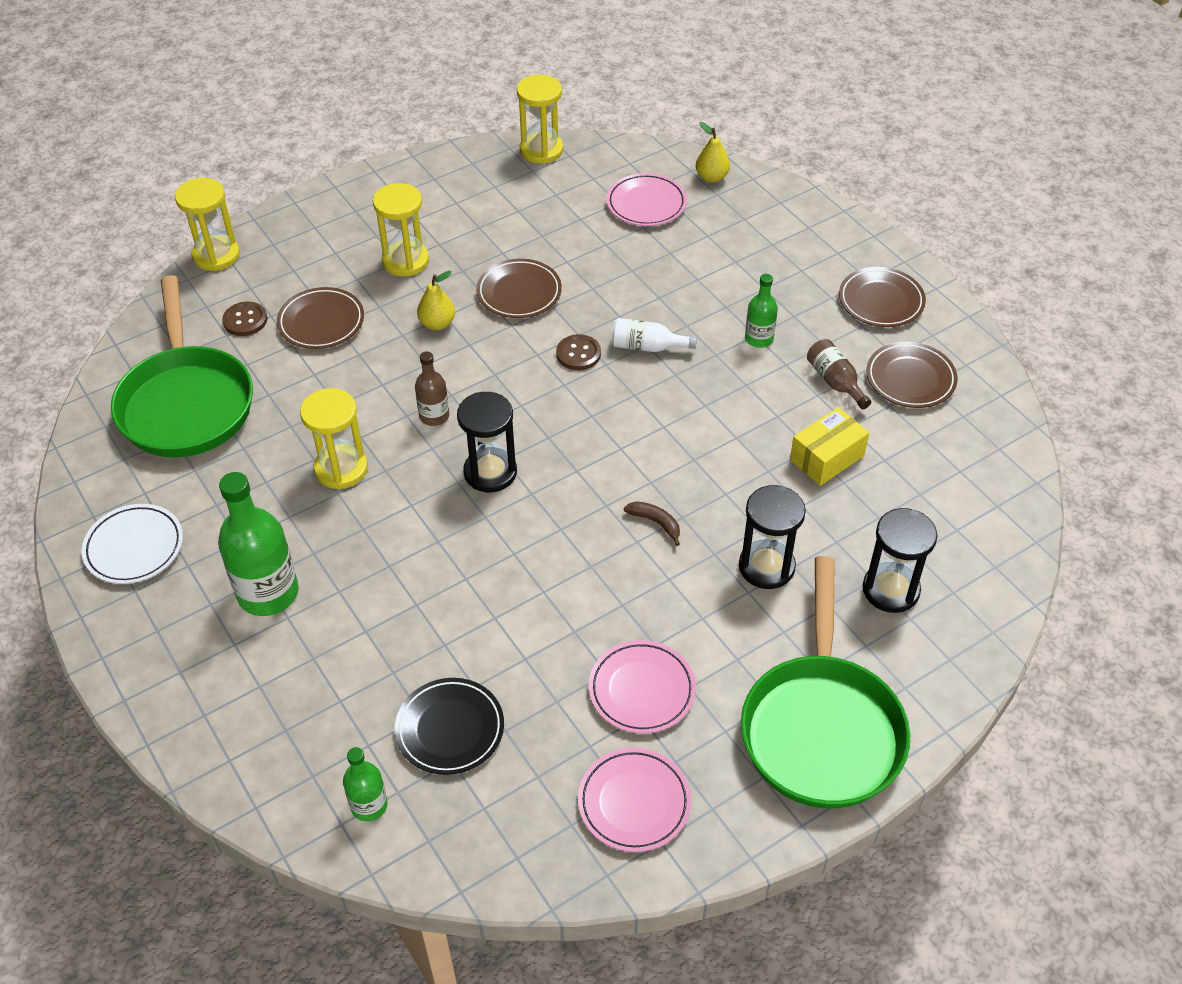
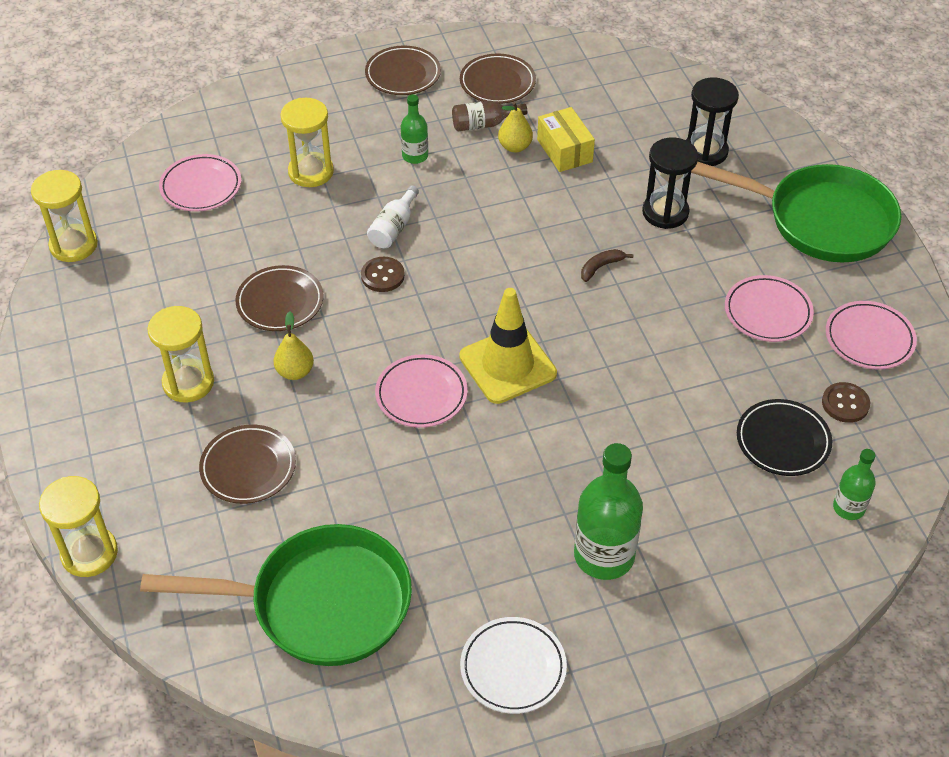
camera: 75 degrees left, 0 degrees up
(245, 320) = (213, 536): brown button -> brown button (845, 404)
(341, 469) = (464, 477): yellow hourglass -> yellow hourglass (311, 172)
(434, 416) = (421, 394): brown bottle -> pink plate
(490, 472) = (507, 365): black hourglass -> yellow traffic cone
(711, 177) = (188, 135): yellow pear -> yellow pear (515, 147)

